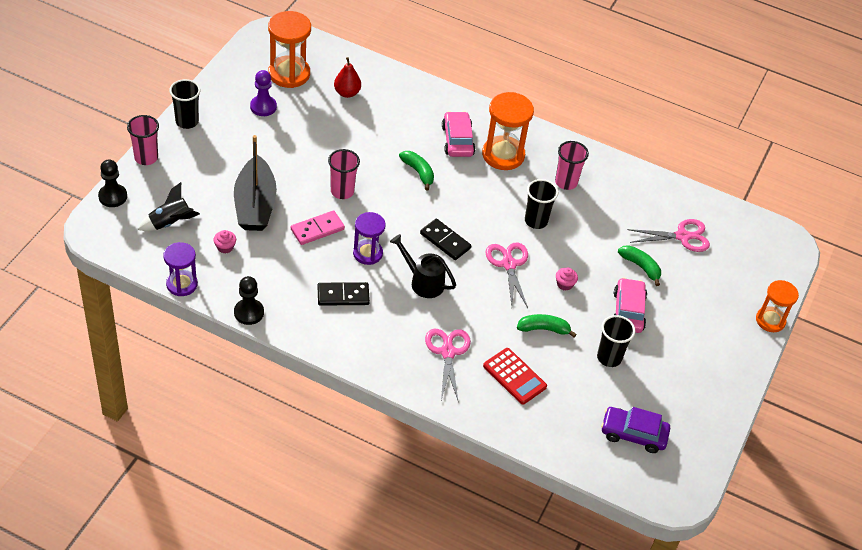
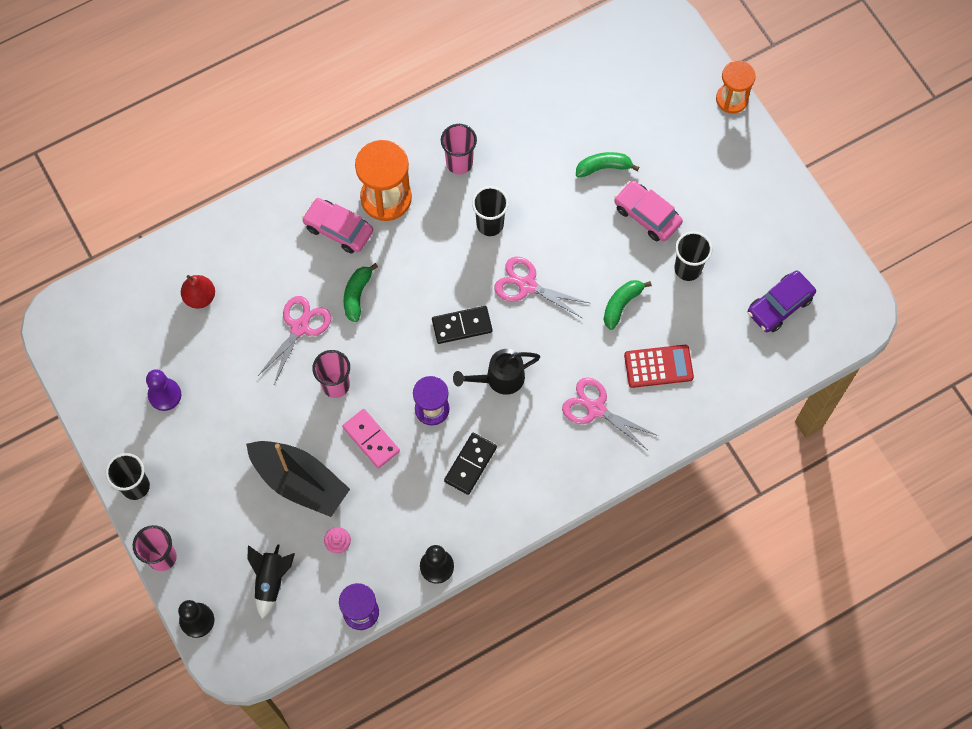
camera: 50 degrees left, 20 degrees up
(289, 74) = (132, 340): orange hourglass -> none
(317, 229) = (371, 439): pink domino -> pink domino turned 45 degrees counterclockwise
(418, 172) = (357, 295): green banana -> green banana turned 75 degrees counterclockwise
(564, 284) = (582, 250): pink cupcake -> none
(682, 236) = (591, 104): pink scissors -> pink scissors (300, 327)

